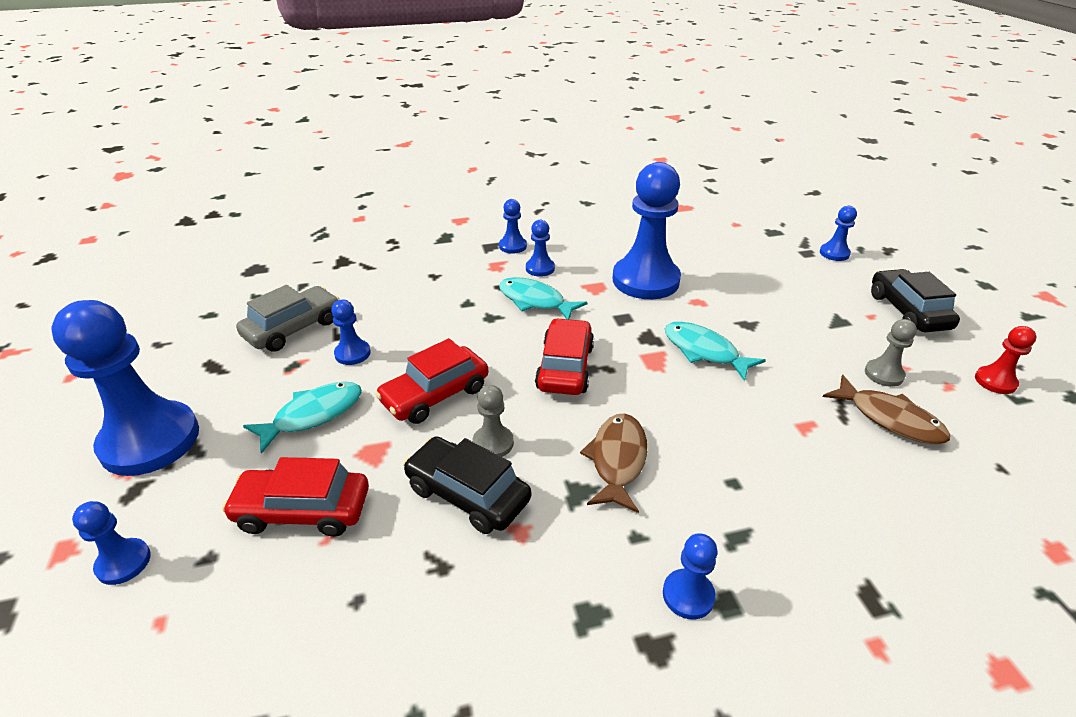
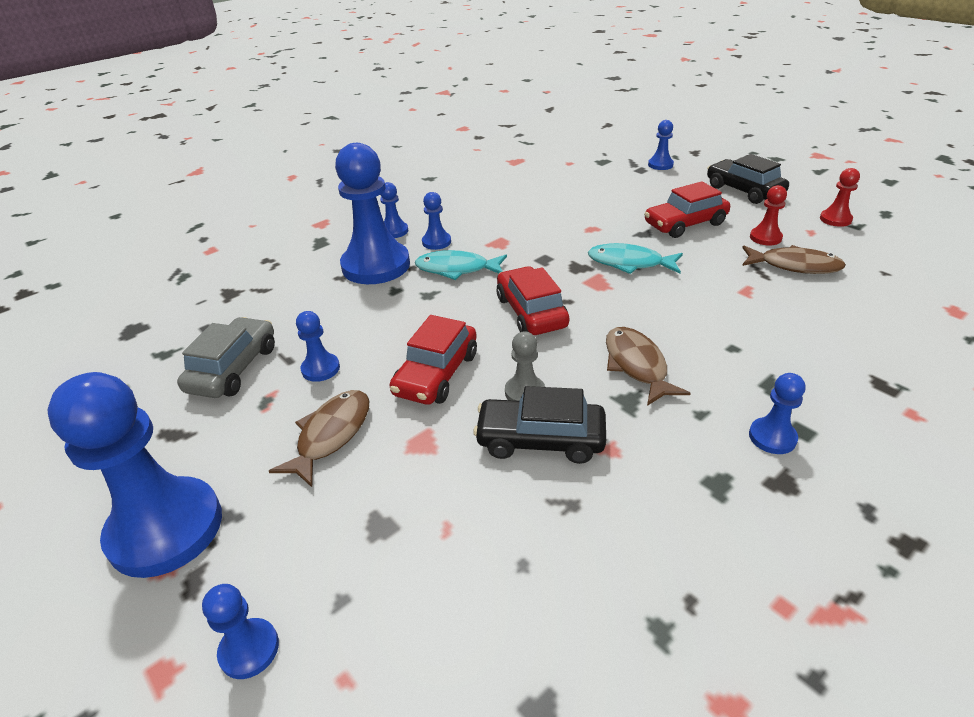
camera: 25 degrees left, 0 degrees up
(303, 511) = (400, 518): red car -> red car (685, 224)
(313, 415) = (331, 435): turquoise fish -> brown fish
(645, 280) = (536, 225): blue pawn -> blue pawn (376, 265)
(884, 374) = (765, 238): grey pawn -> red pawn

